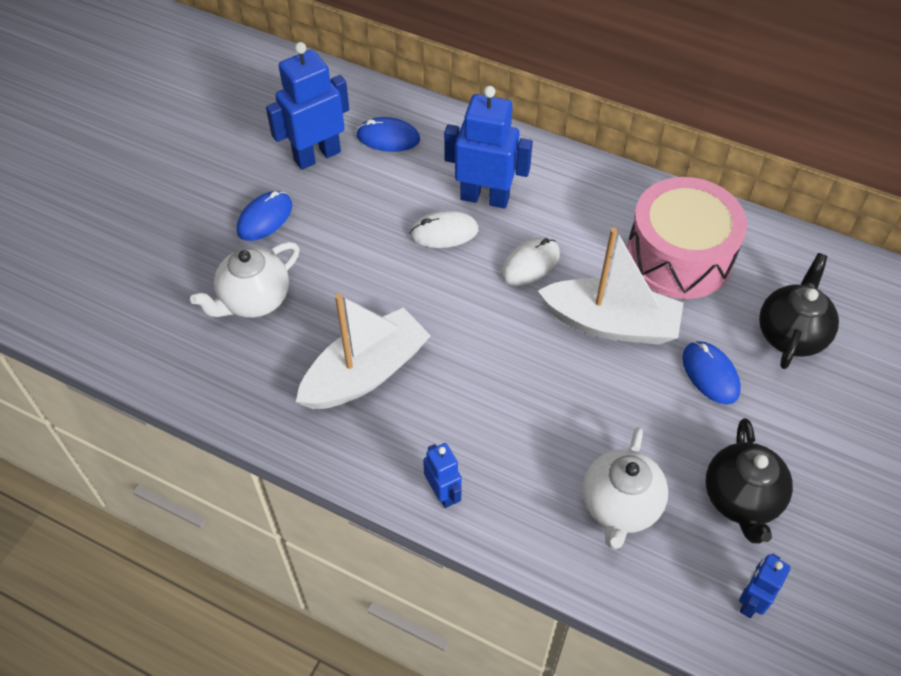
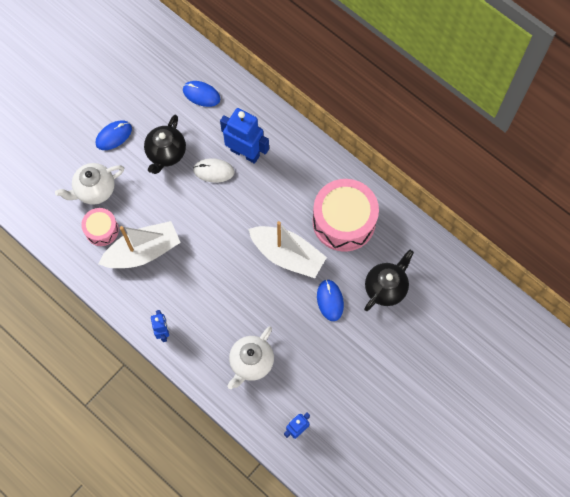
camera: 15 degrees right, 15 degrees up
(283, 356) = (101, 230): none -> pink drum
(317, 156) = (155, 98): blue robot -> none
(530, 264) = (256, 205): white mouse -> none
(741, 499) = (315, 375): black teapot -> black teapot (166, 153)

